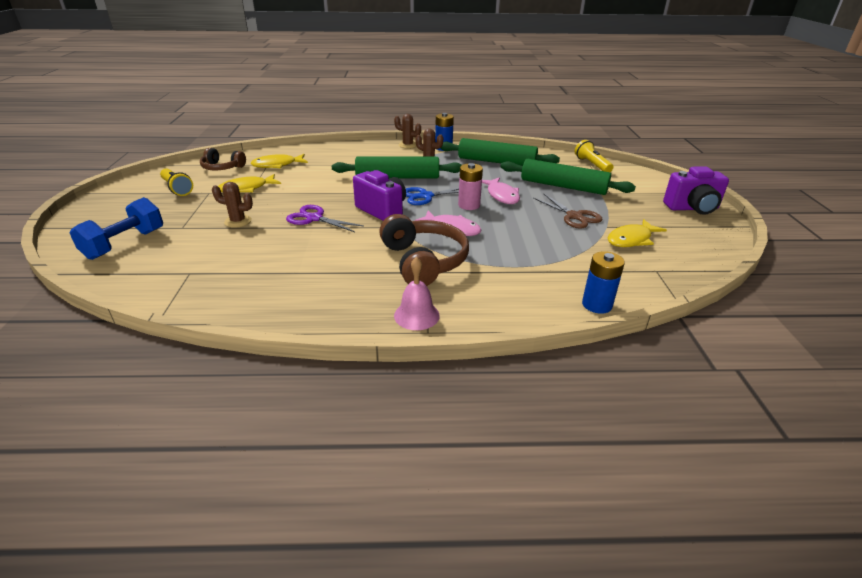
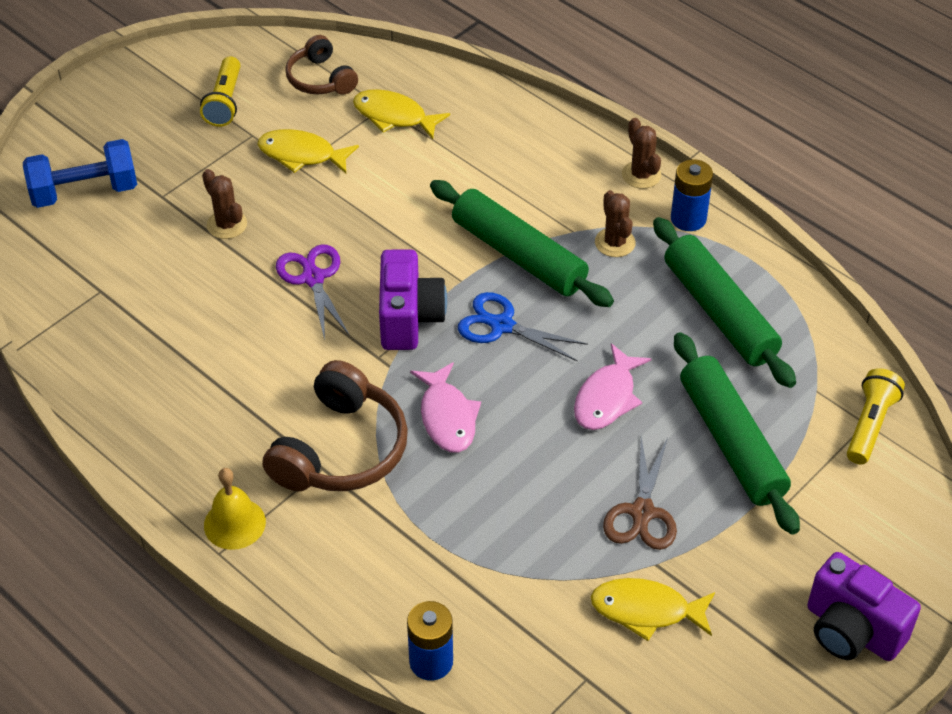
camera: 45 degrees right, 15 degrees up
(416, 315) = (234, 523): pink bell -> yellow bell
(469, 205) = (532, 386): pink battery -> none

